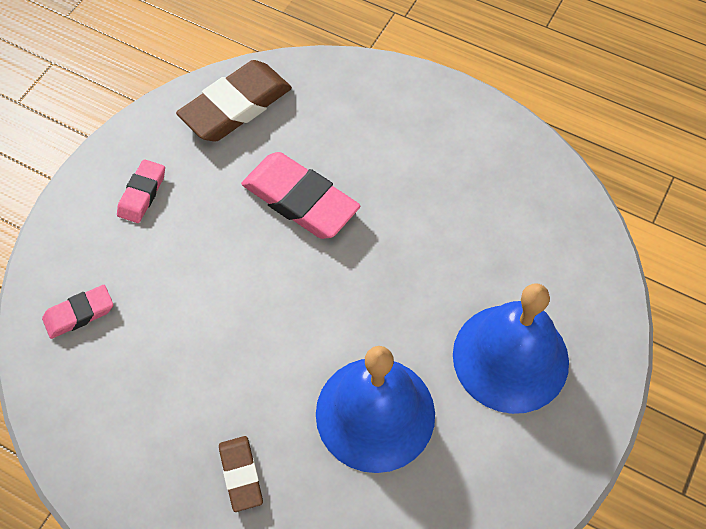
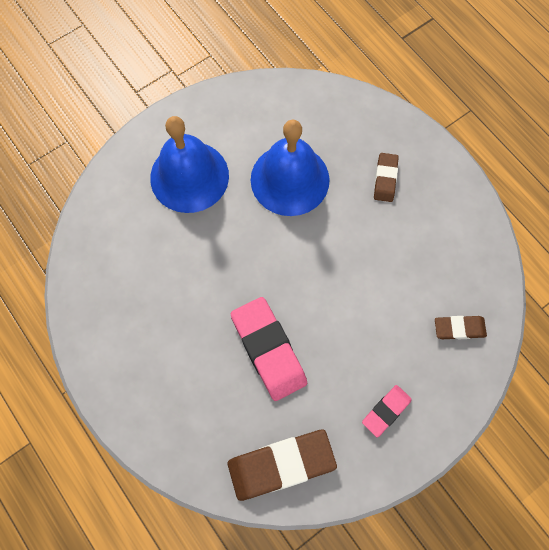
camera: 155 degrees left, 10 degrees up
(79, 314) = (459, 328): pink eraser -> brown eraser

